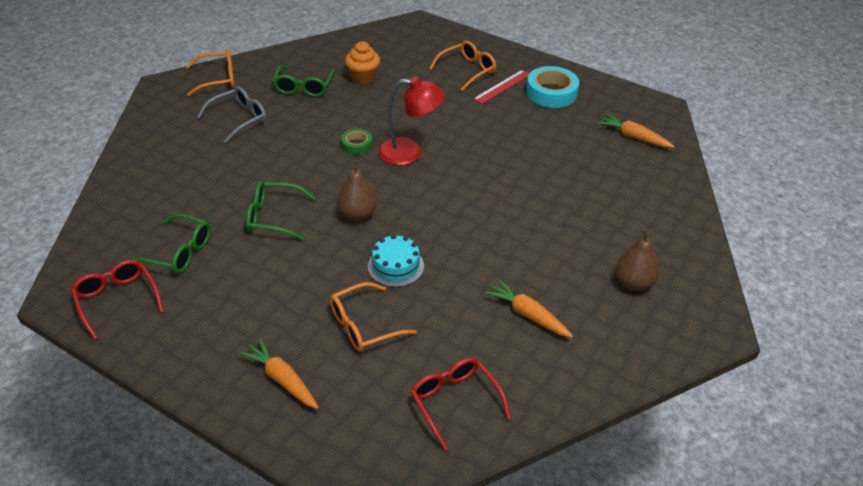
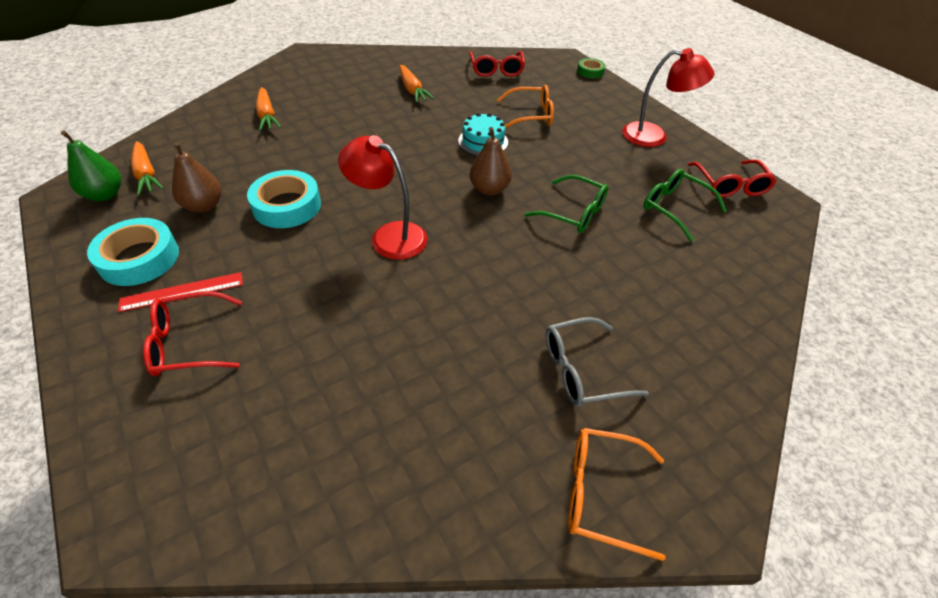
camera: 155 degrees left, 5 degrees up
(204, 346) = (654, 136): none -> red lamp
(282, 379) = (600, 106): orange carrot -> orange carrot (267, 115)
(304, 87) = (457, 405): green glasses -> none
(357, 145) = (442, 267): green tape -> green tape (590, 72)
(363, 78) = (352, 390): orange cupcake -> none
(467, 70) = (189, 342): orange glasses -> red glasses
(504, 149) = (287, 206): none -> turquoise tape
(634, 282) = (320, 84): brown pear -> brown pear (203, 206)
(635, 116) = (105, 195): none -> green pear

